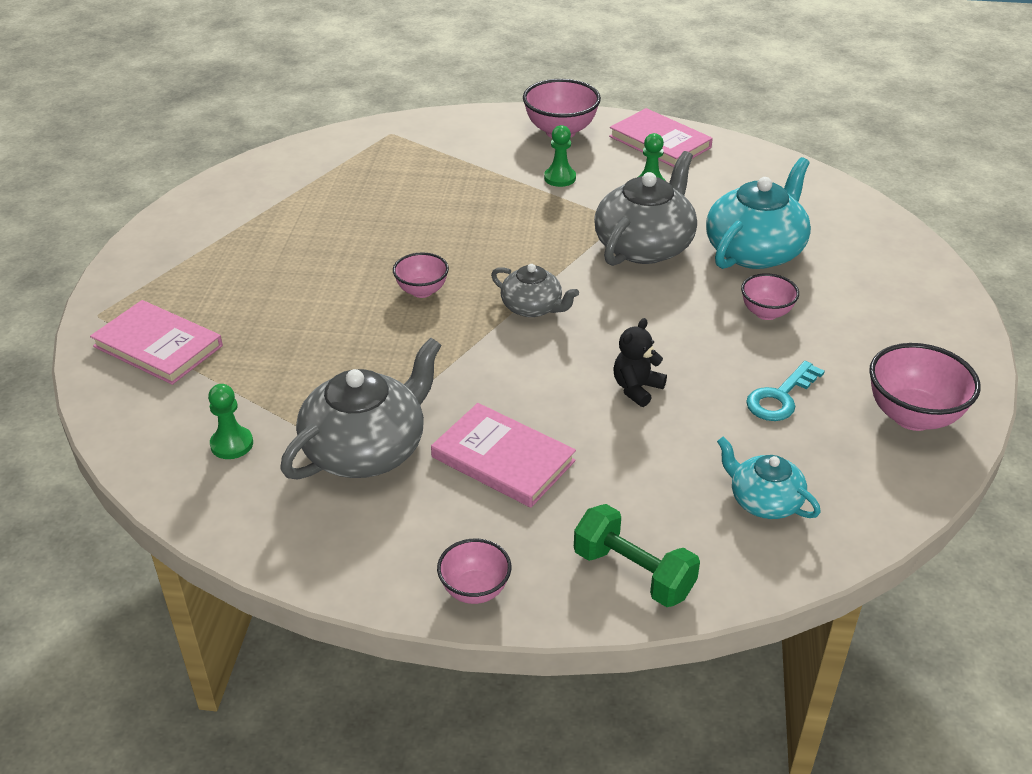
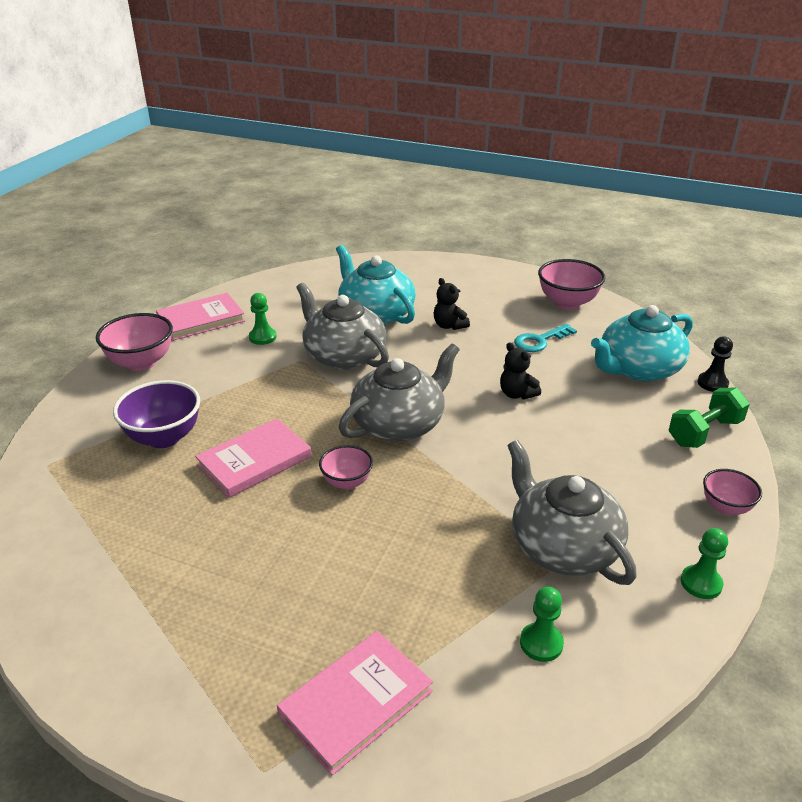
camera: 75 degrees left, 5 degrees down
(449, 176) = (164, 437): none -> purple bowl
(503, 459) = (585, 470): pink book -> pink book (254, 461)
(532, 307) = (399, 424): grey teapot -> grey teapot, size x1.76
(560, 178) = (217, 377): green pawn -> green pawn (701, 583)
(764, 501) = (638, 369): turquoise teapot -> turquoise teapot, size x1.76
(766, 313) = (449, 326): pink bowl -> black teddy bear
(771, 586) = (712, 383): none -> black pawn
(780, 397) = (540, 341): turquoise key -> turquoise key turned 90 degrees clockwise

